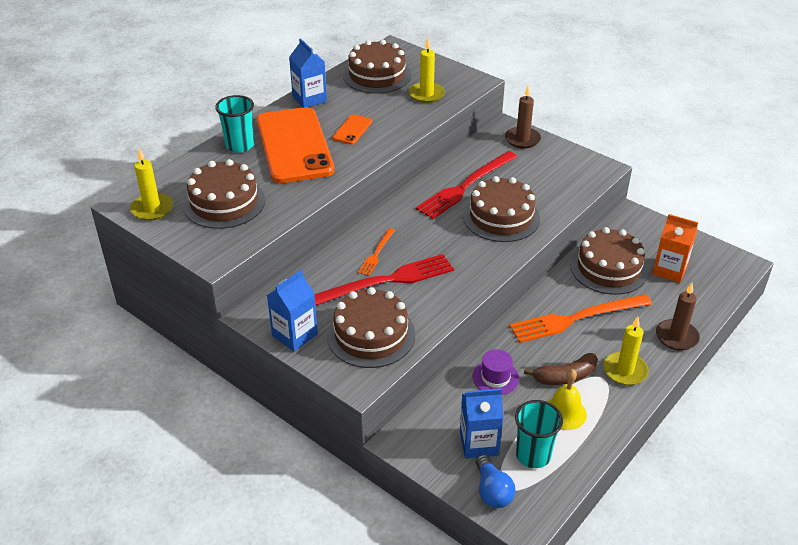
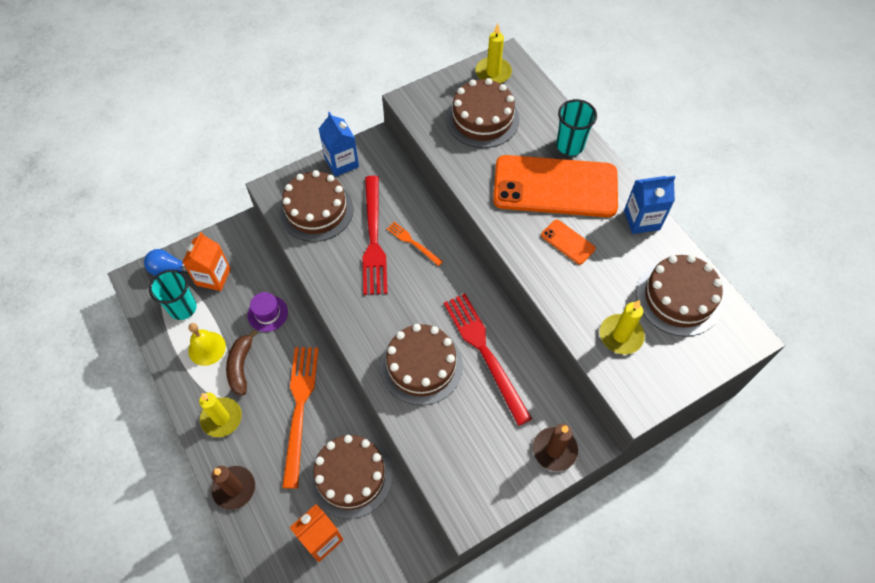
camera: 110 degrees right, 20 degrees up
(479, 443) = (213, 277): blue carton -> orange carton

